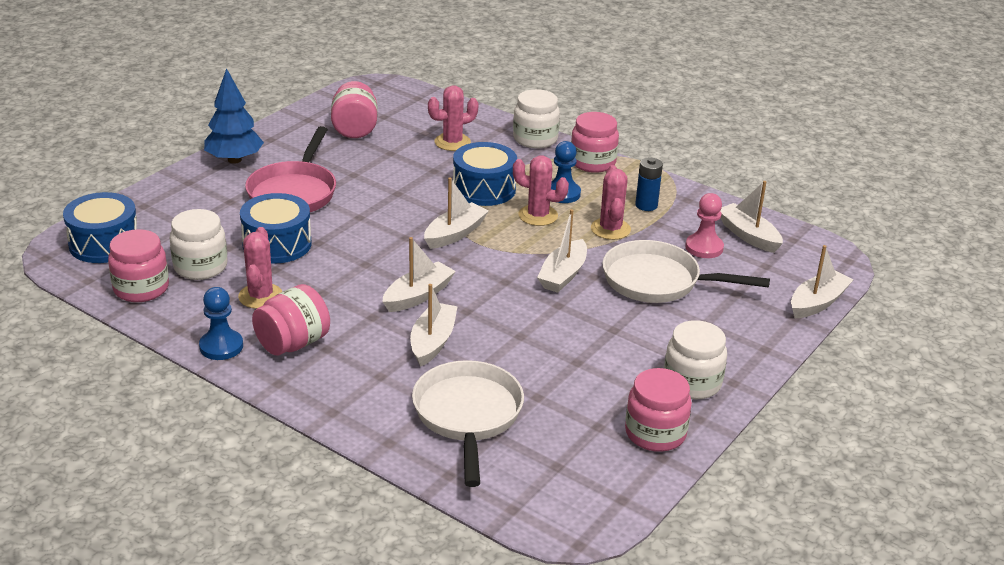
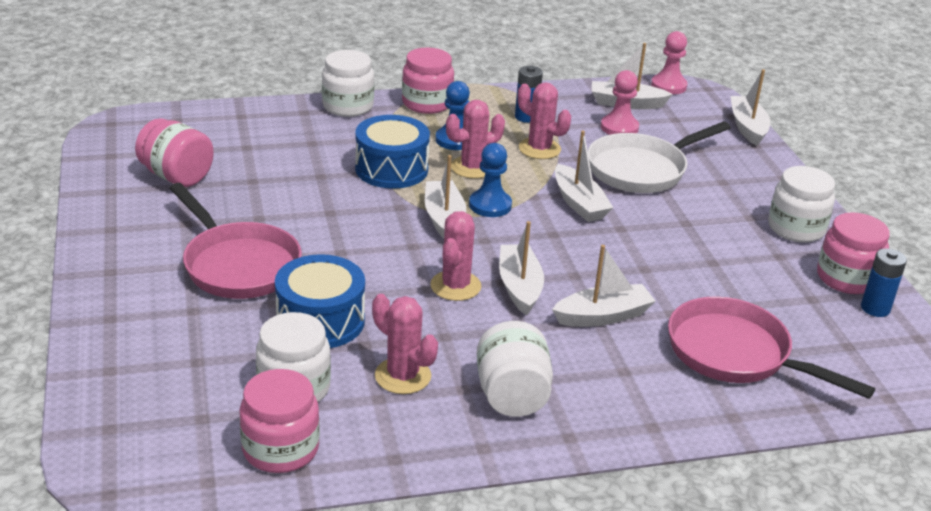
camera: 50 degrees left, 0 degrees up
(104, 244) = (148, 434): blue drum -> none
(221, 346) = (463, 444): blue pawn -> blue pawn (490, 205)
(234, 160) = (114, 269): blue tree -> none
(293, 343) = (512, 396): pink jar -> white jar
(432, 342) = (603, 316): white boat -> white boat turned 105 degrees clockwise
(452, 142) = (287, 143): pink cactus -> pink cactus (455, 286)
(468, 416) = (735, 354): white pan -> pink pan
(632, 462) = (875, 308): none -> blue battery
(815, 242) = (668, 86): none -> pink pawn

